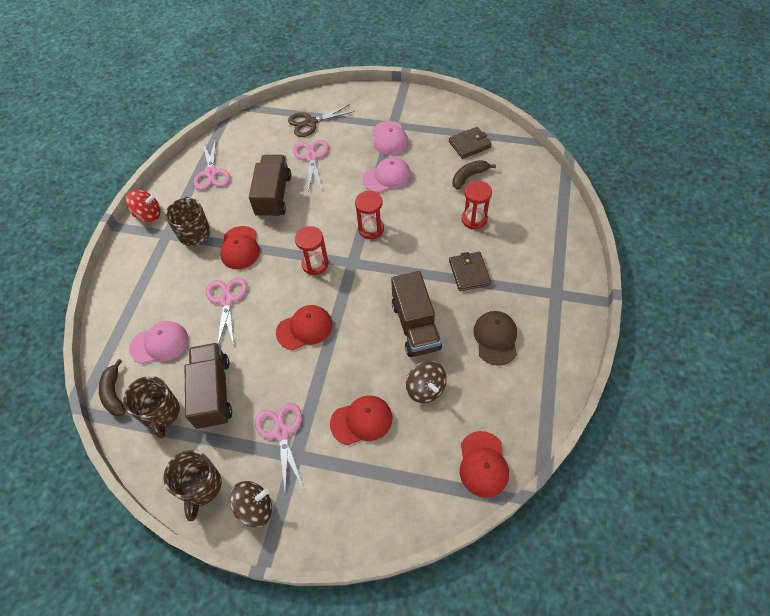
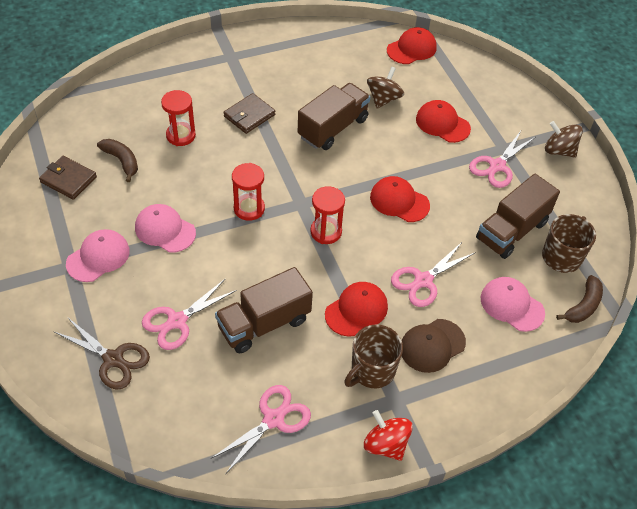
camera: 130 degrees left, 5 degrees down
(201, 487) = (580, 191): brown mug -> none
(469, 177) = (122, 161): brown banana -> brown banana turned 150 degrees counterclockwise
(495, 338) = (304, 76): brown cap -> brown cap (432, 345)

